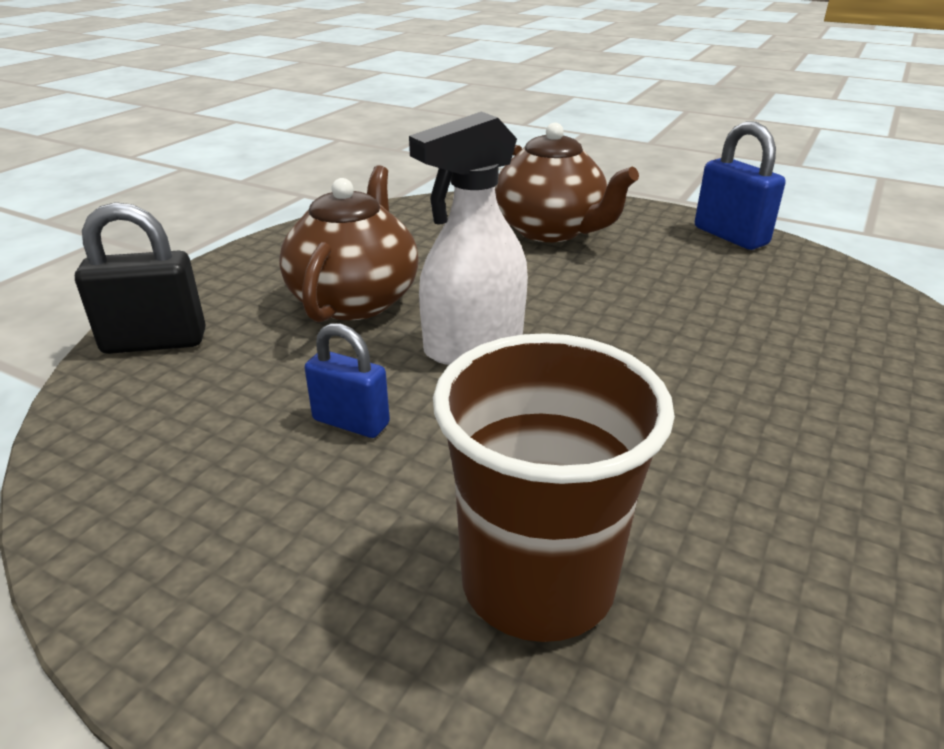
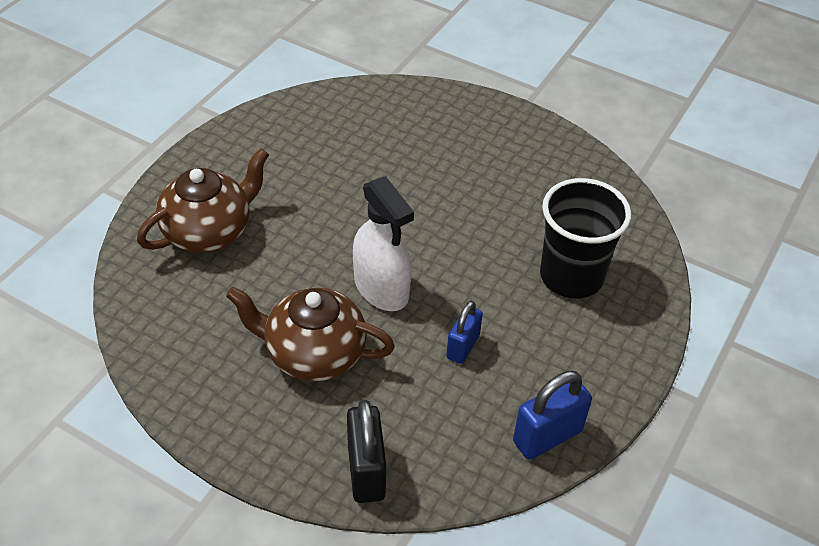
camera: 90 degrees left, 15 degrees up
(537, 582) = (571, 276): brown cup -> black cup
(730, 236) = (240, 135): blue padlock -> blue padlock (547, 436)

